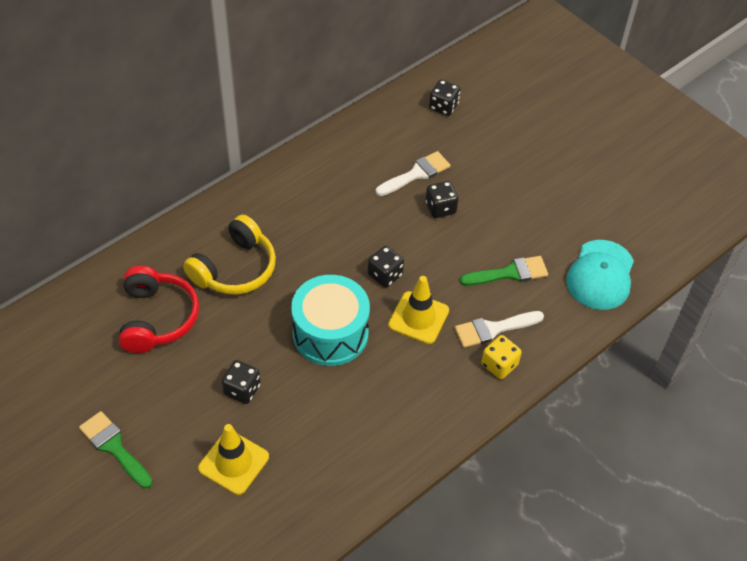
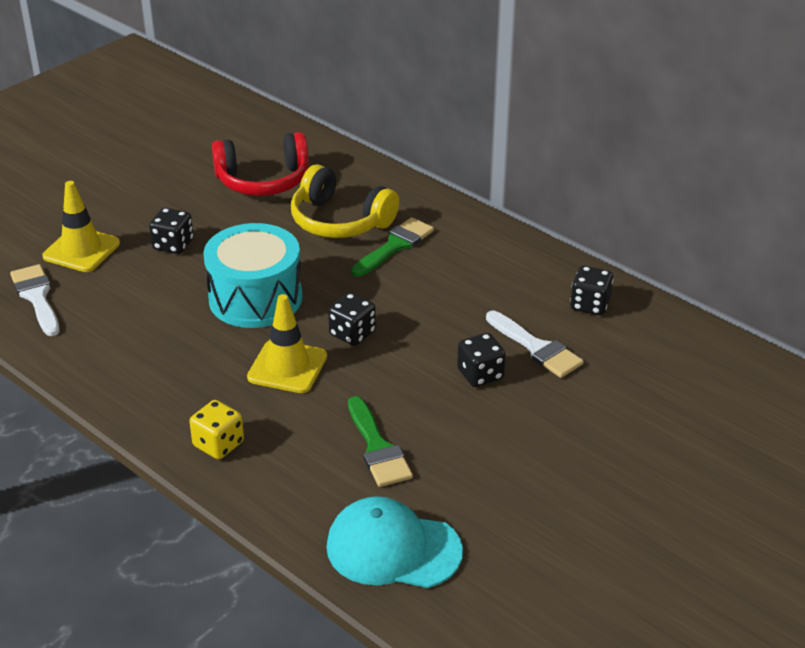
camera: 85 degrees right, 15 degrees down
(114, 447) = (103, 178): green brush -> green brush (395, 246)
(443, 106) = (681, 365): black dice -> black dice (590, 305)
(493, 329) = (277, 436): white brush -> white brush (37, 297)

